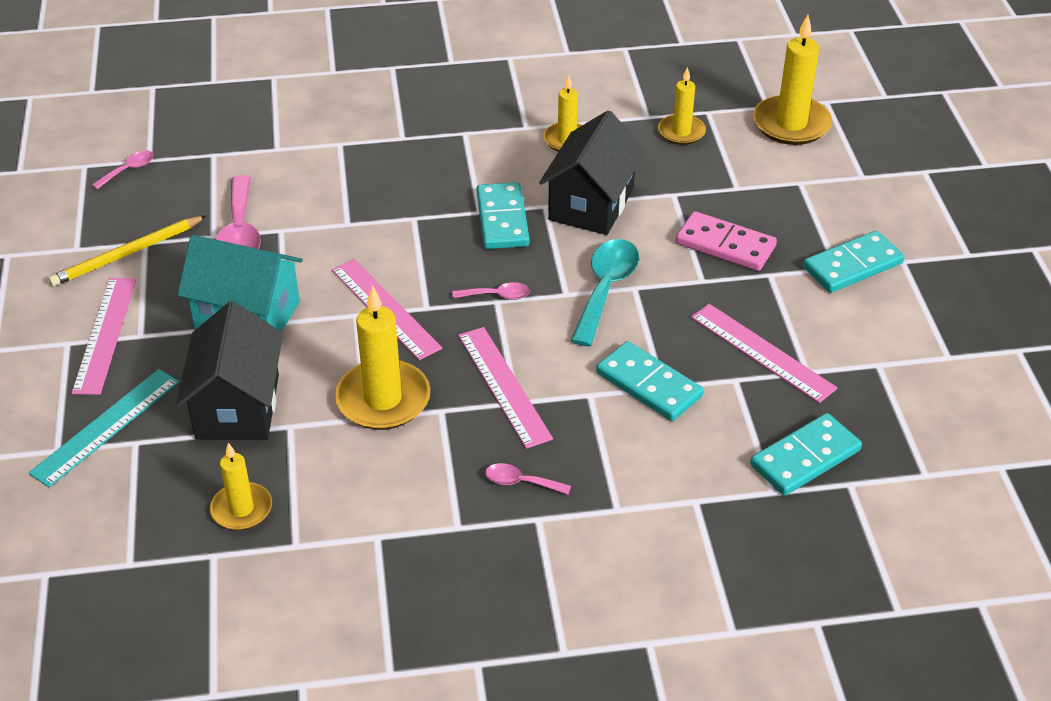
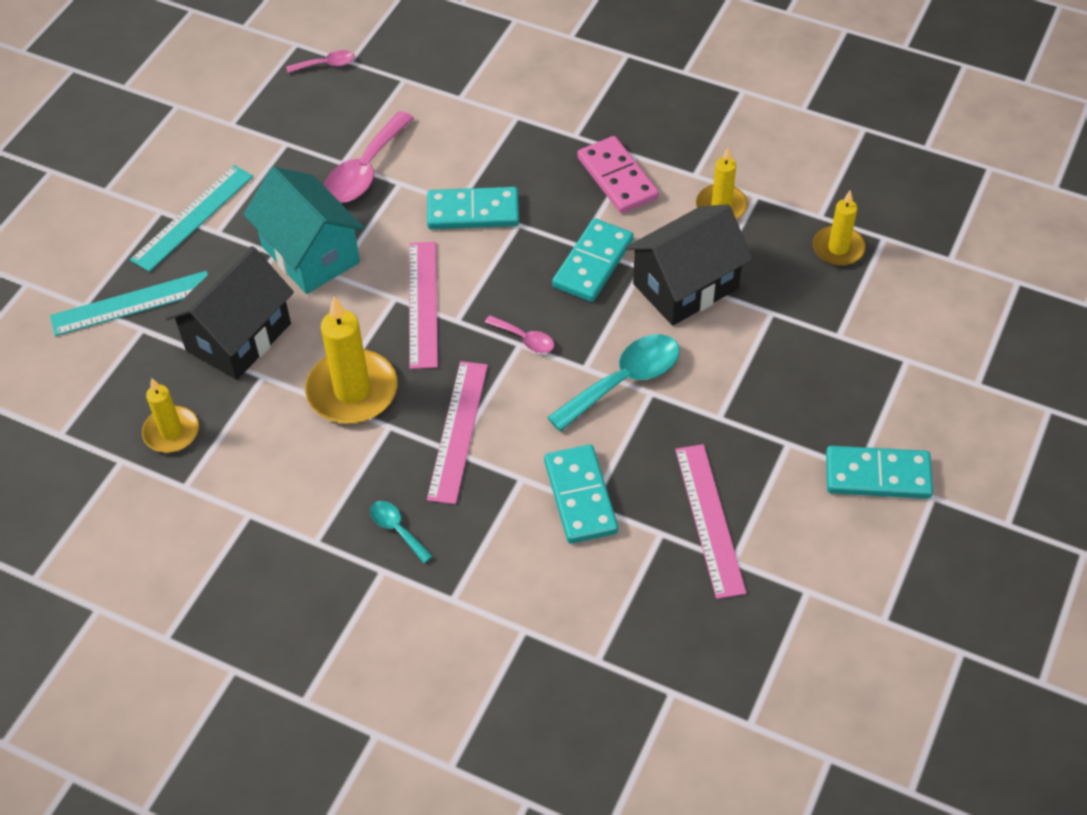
camera: 35 degrees right, 10 degrees up
(105, 334) = (193, 218): pink ruler -> turquoise ruler
(127, 254) = (264, 148): yellow pencil -> none
(520, 482) = (397, 529): pink spoon -> turquoise spoon
(725, 245) = (773, 391): pink domino -> pink domino (617, 178)
(791, 124) = (957, 290): yellow candle -> none
(805, 458) = (655, 645): turquoise domino -> turquoise domino (473, 212)

